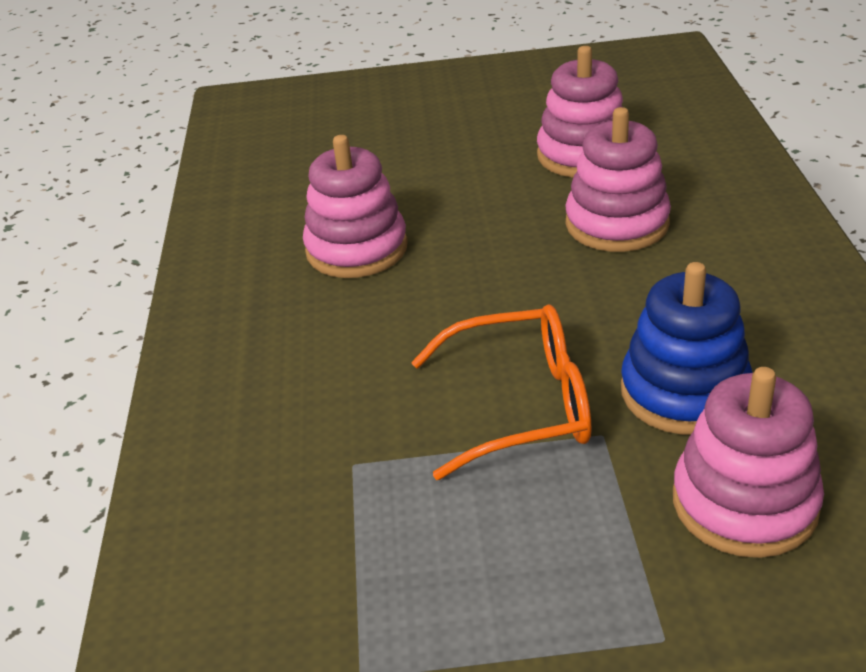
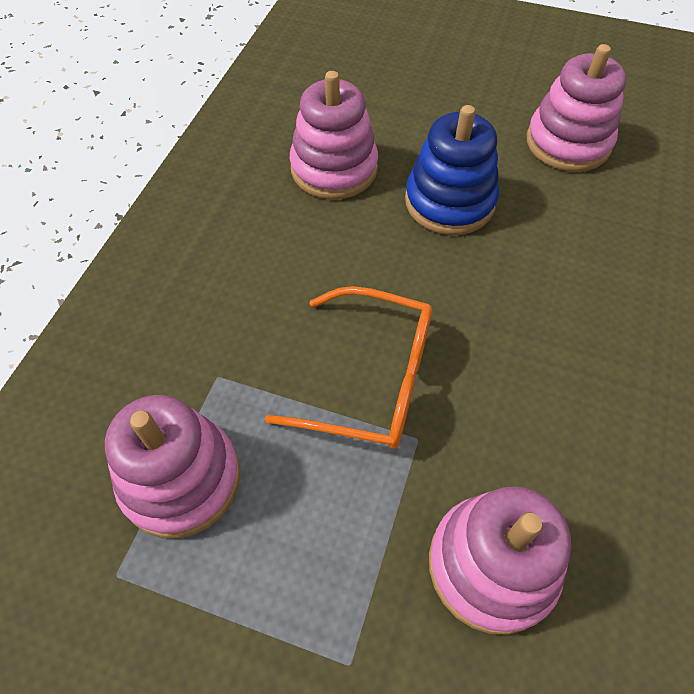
camera: 20 degrees right, 20 degrees up
(617, 224) = (554, 227): pink stacking toy -> pink stacking toy (181, 479)
(684, 392) = (508, 427): blue stacking toy -> blue stacking toy (449, 202)

